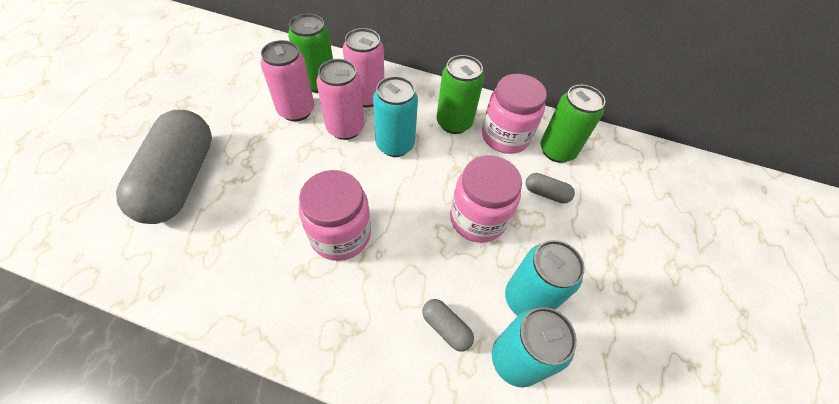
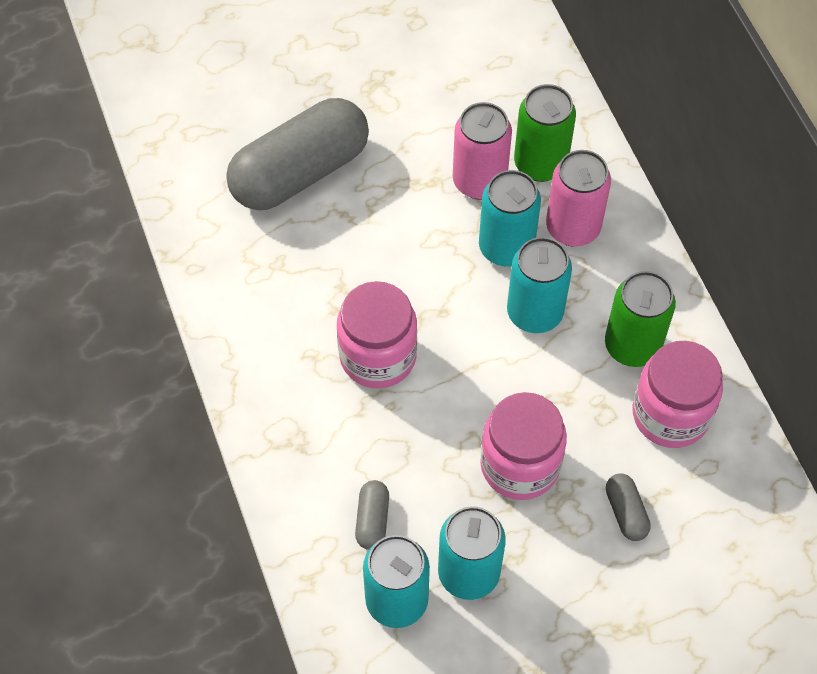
camera: 55 degrees right, 5 degrees up
(345, 128) = (506, 247): pink can -> turquoise can
(557, 151) = (708, 485): green can -> none

